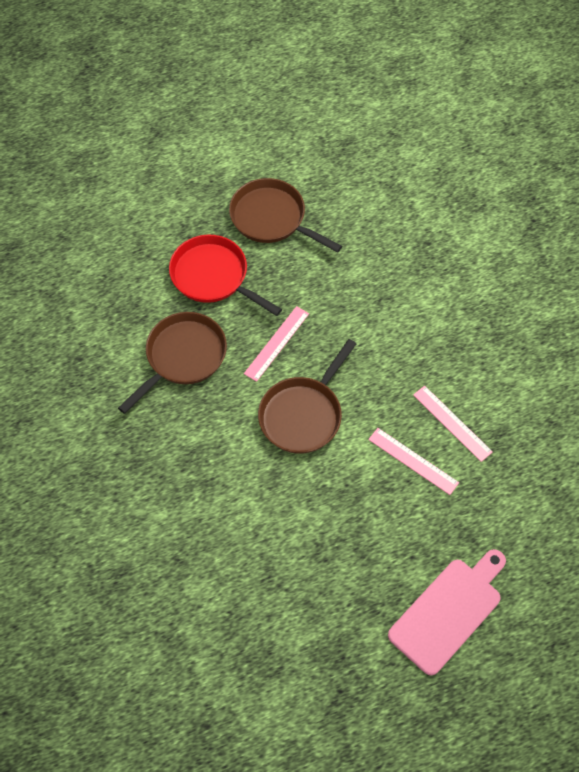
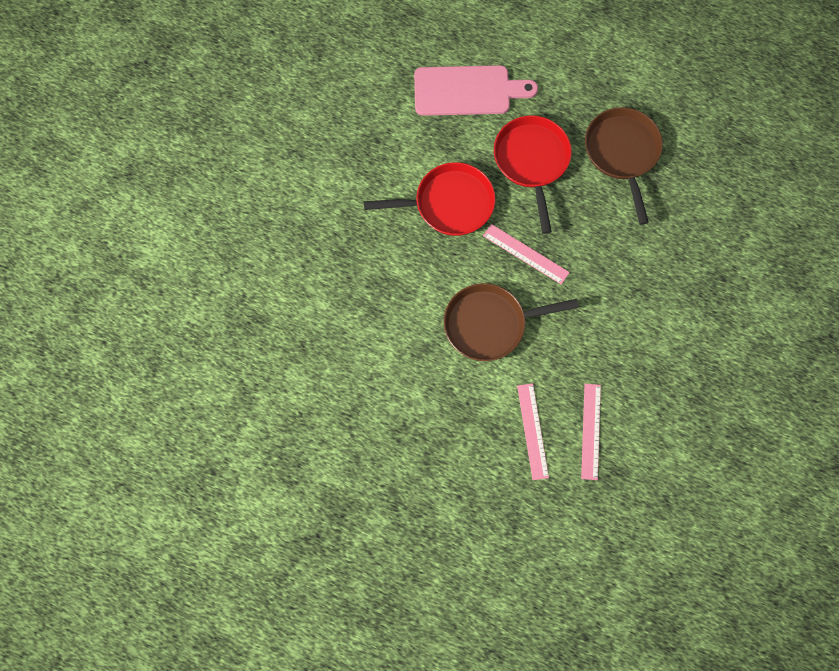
camera: 45 degrees right, 10 degrees up
(182, 357) = (448, 204): brown pan -> red pan
(276, 343) = (526, 254): pink ruler -> pink ruler turned 45 degrees clockwise
(448, 612) = (444, 557): pink cutting board -> pink cutting board (467, 91)

